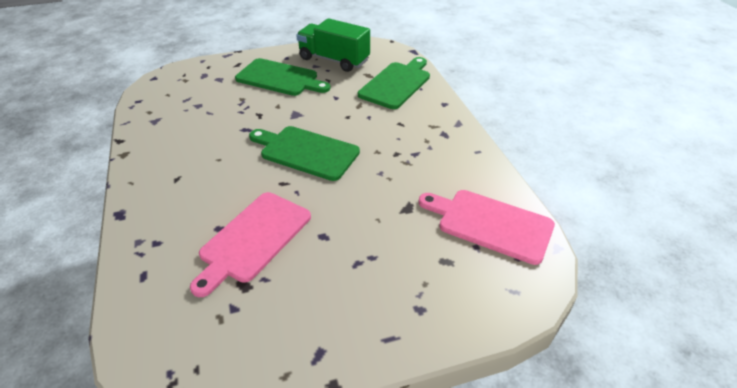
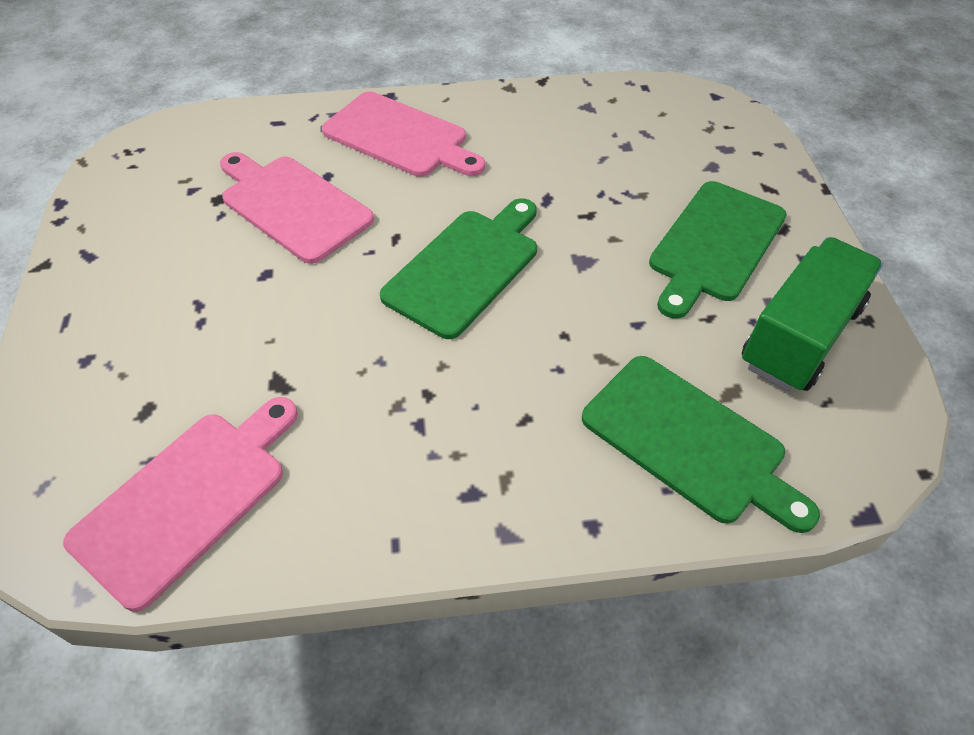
camera: 100 degrees right, 10 degrees up
(176, 198) = (399, 137): none -> pink cutting board

